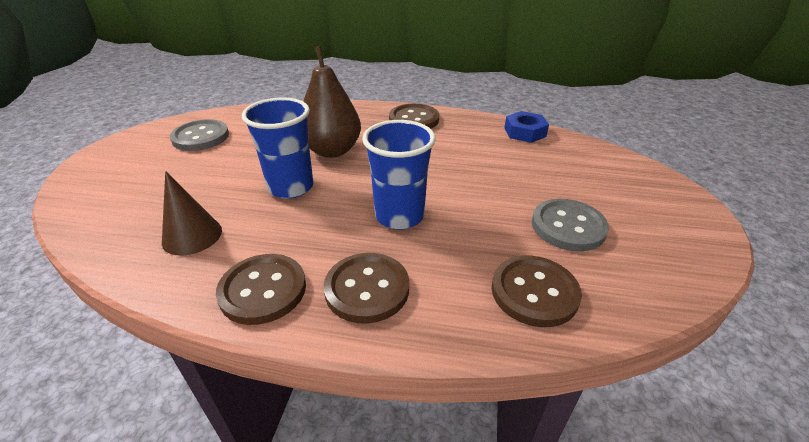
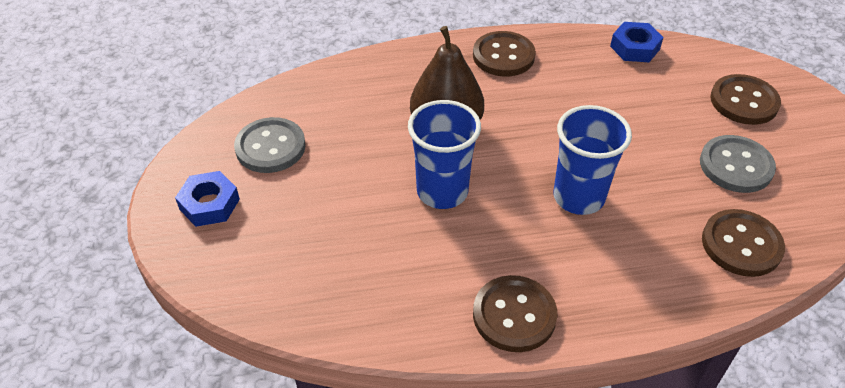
camera: 20 degrees left, 10 degrees up
(125, 158) = (209, 204): none -> blue nut
(192, 236) = (392, 280): brown cone -> none
(367, 289) = (604, 285): brown button -> brown button (744, 101)

